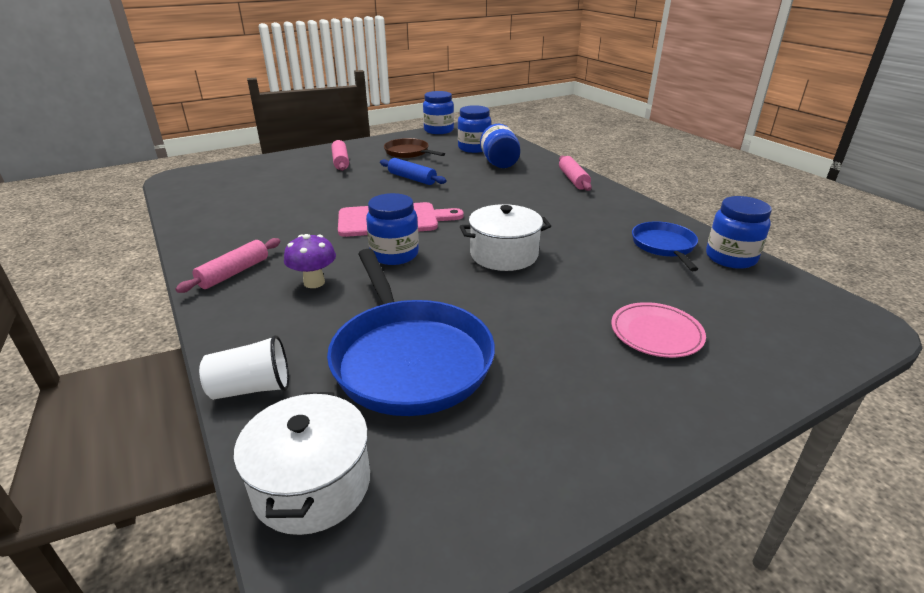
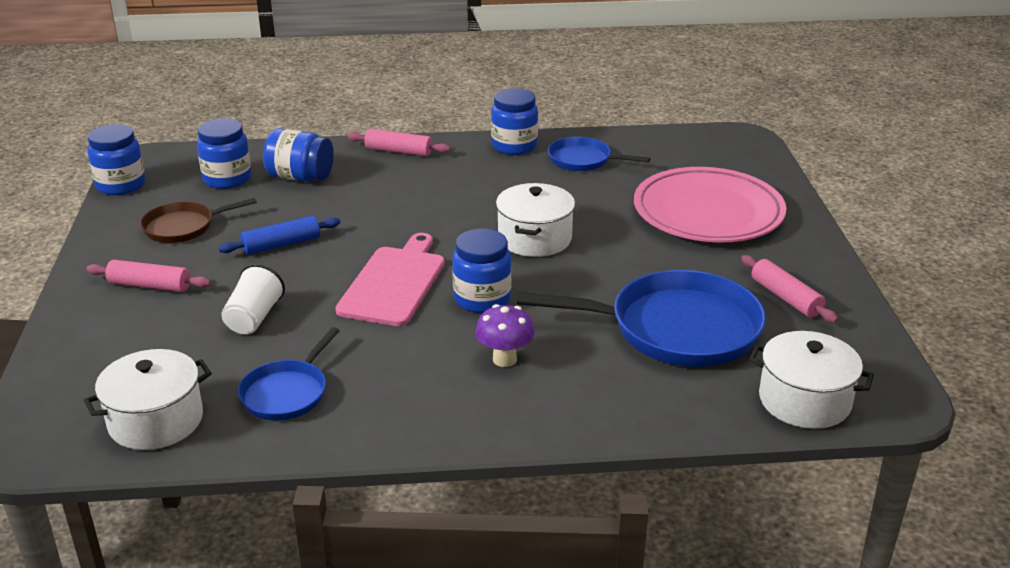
camera: 65 degrees left, 0 degrees up
(207, 196) = (156, 420): none -> white pot
(234, 273) = (437, 413): pink rolling pin -> pink rolling pin (785, 298)
(244, 221) = (287, 393): none -> blue pan
(251, 388) = (673, 418): white cup -> white cup (254, 318)
(656, 333) = (708, 212): pink plate -> pink plate, size x1.97
(730, 258) = (625, 142): blue jar -> blue jar (514, 146)

